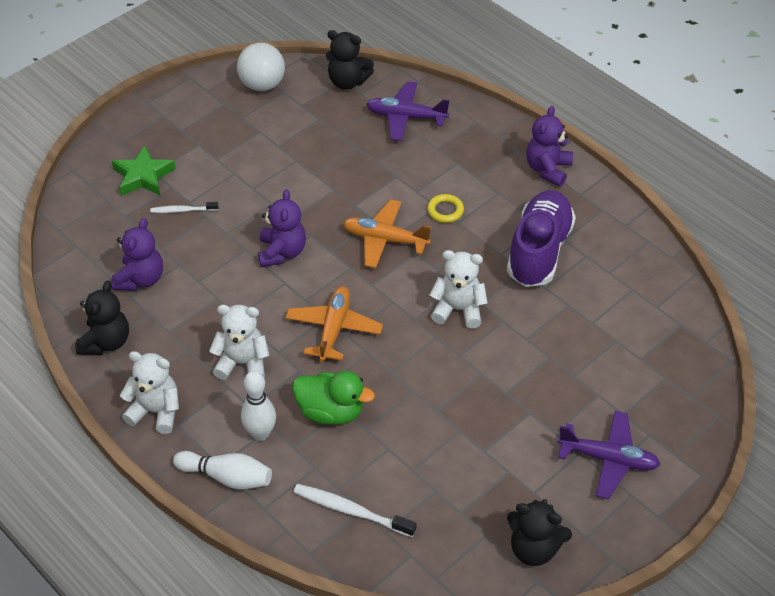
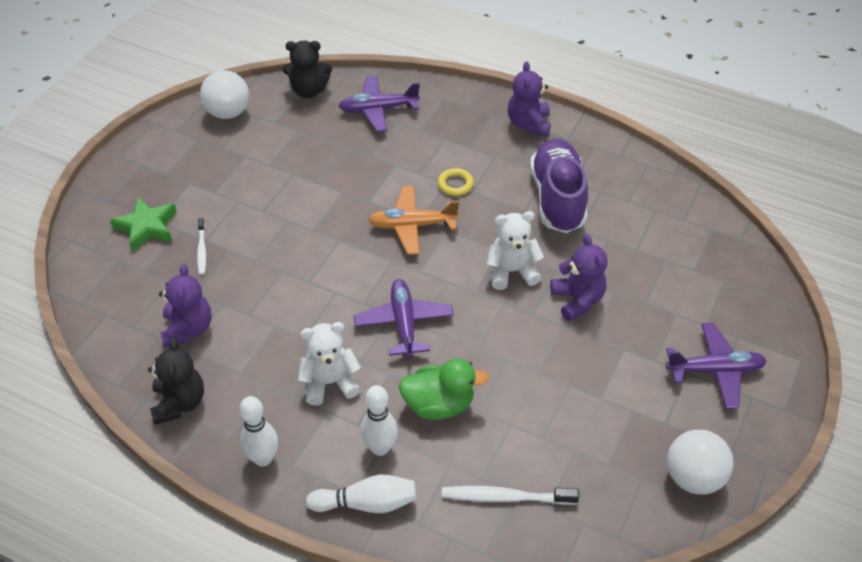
camera: 20 degrees left, 0 degrees up
(156, 411) = (263, 458): white teddy bear -> white bowling pin
(183, 210) = (202, 250): white toothbrush -> white toothbrush turned 75 degrees counterclockwise
(282, 252) = (319, 264): purple teddy bear -> purple teddy bear (577, 300)
(334, 329) = (404, 323): orange plane -> purple plane
(534, 549) = (693, 477): black teddy bear -> white ball

